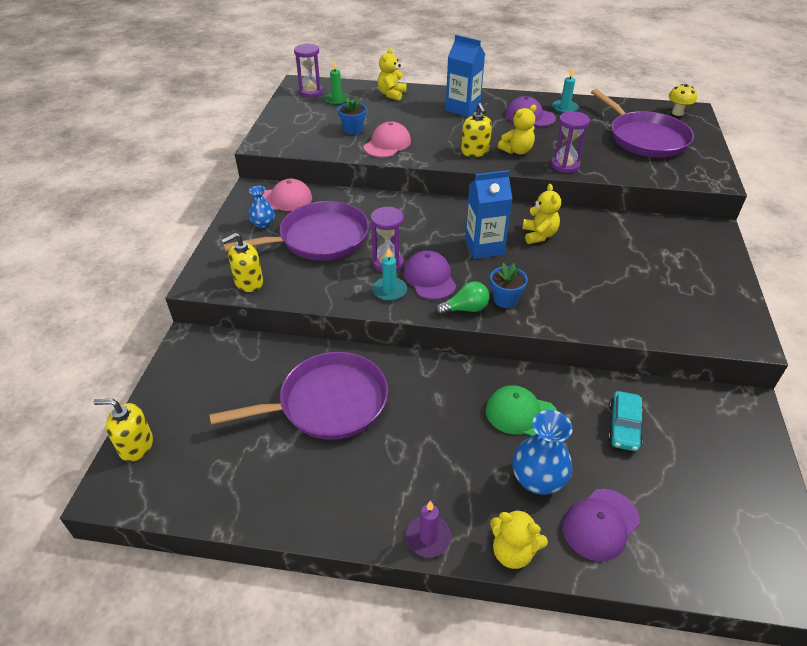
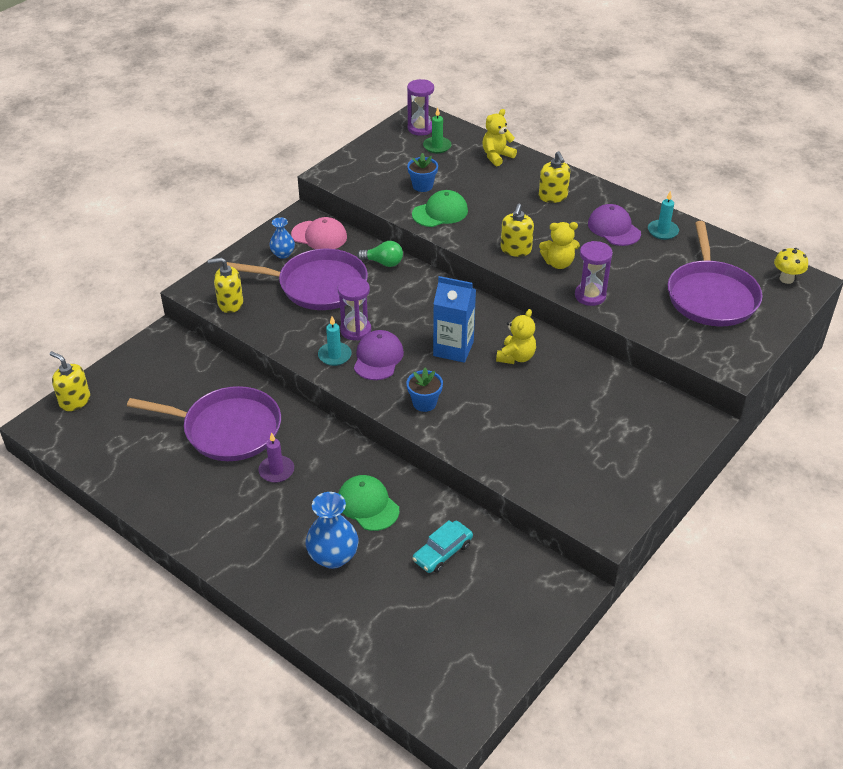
camera: 30 degrees right, 0 degrees up
(387, 144) = (440, 212): pink cap -> green cap
(428, 538) = (218, 555): purple candle -> purple candle (276, 471)
(462, 108) = (553, 196): blue carton -> yellow soap dispenser
(465, 309) = (382, 397): green light bulb -> green light bulb (383, 263)
(513, 552) = (268, 593): yellow teddy bear -> none
(600, 524) = (349, 608): purple cap -> none

